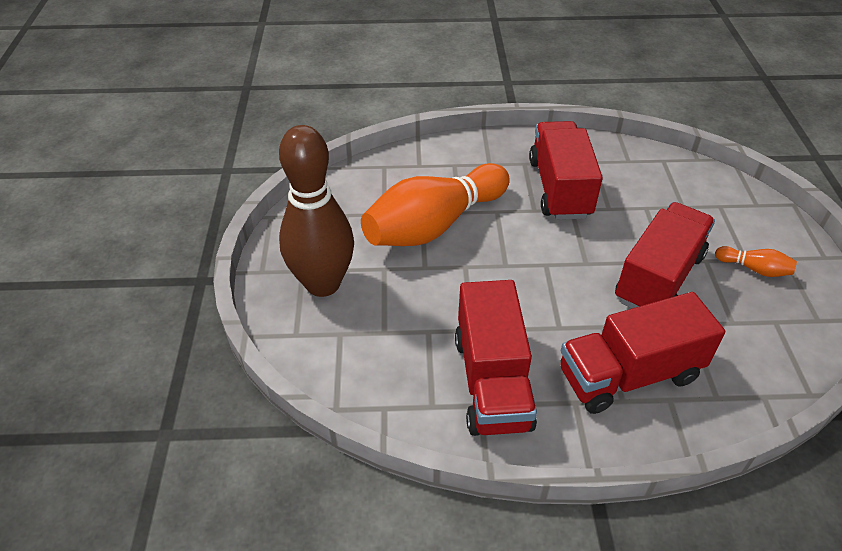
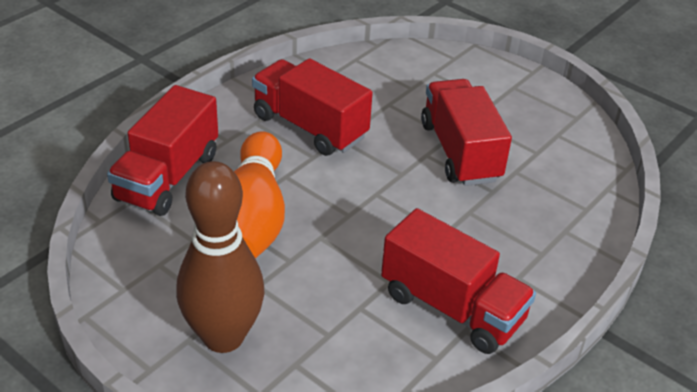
camera: 50 degrees left, 5 degrees down
(629, 374) = (524, 233): red truck -> red truck (167, 177)
(754, 269) = (506, 106): orange bowling pin -> none

